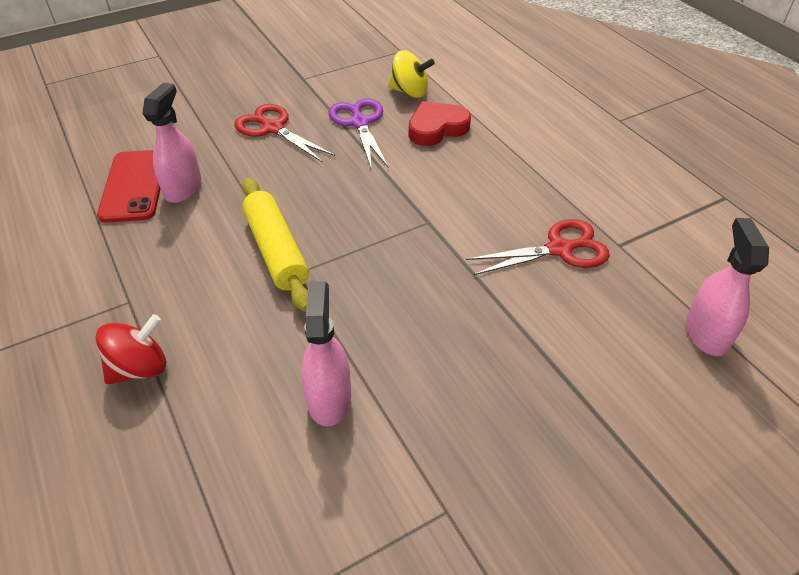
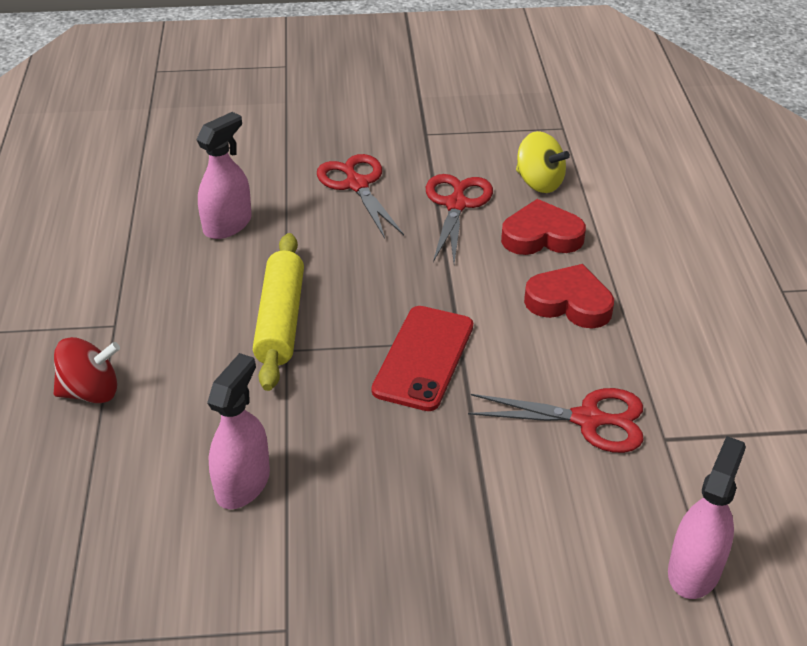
camera: 25 degrees right, 5 degrees down
(134, 186) = (182, 208): red phone -> red phone (424, 358)
(359, 123) = (456, 204): purple scissors -> red scissors
(488, 169) = (569, 303): none -> red heart

